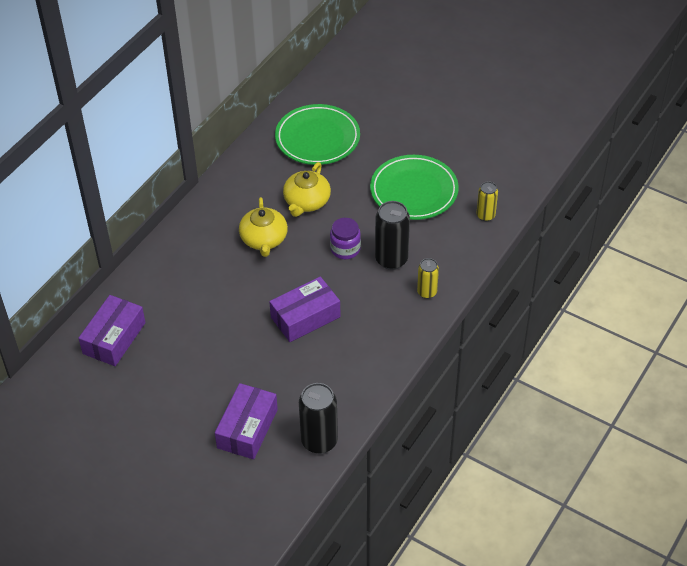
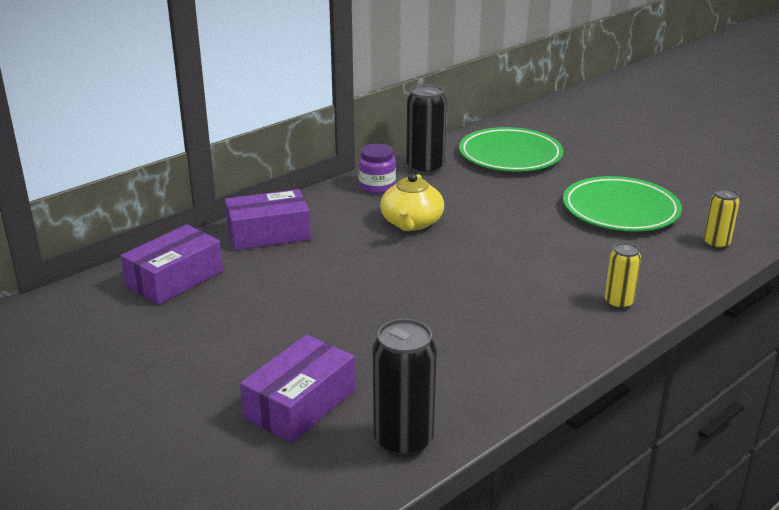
camera: 15 degrees right, 20 degrees down
(305, 317) = (436, 300): purple box -> purple box (268, 234)
(306, 202) = (478, 200): yellow teapot -> none
(345, 249) = (514, 246): purple jar -> purple jar (377, 186)
(391, 259) = (575, 264): black can -> black can (425, 168)

